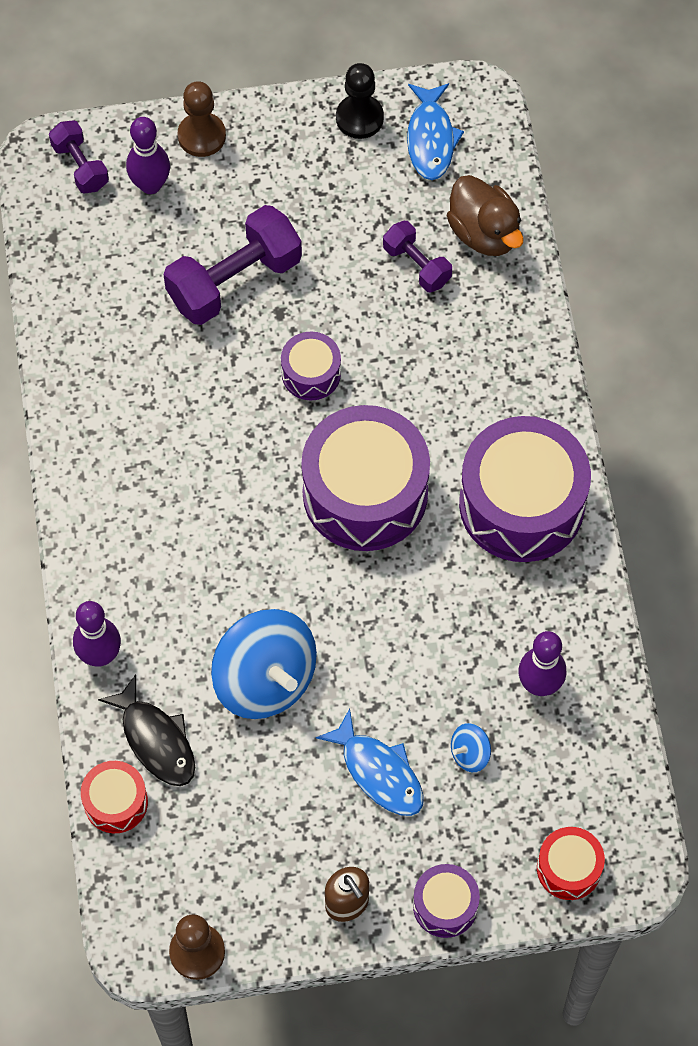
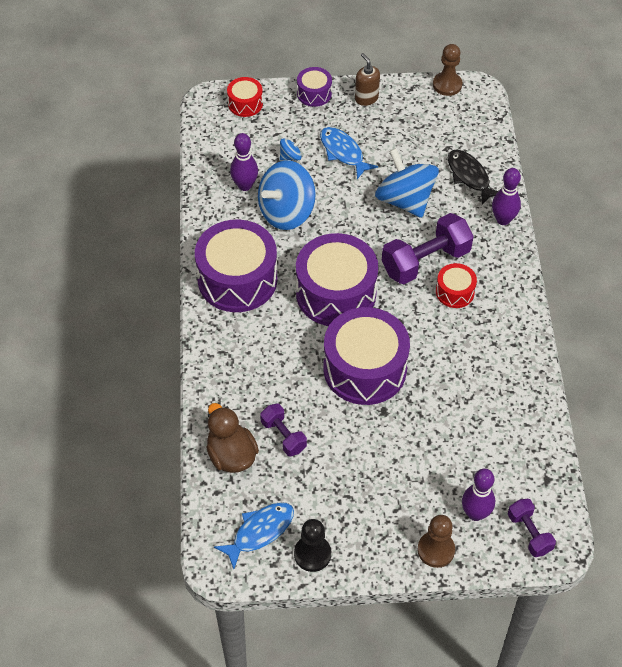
camera: 175 degrees left, 10 degrees down
(116, 802) = (492, 150): red drum -> red drum (455, 292)
(234, 281) = (414, 436): purple dumbbell -> purple dumbbell (425, 261)
(311, 373) = (365, 369): purple drum -> purple drum, size x2.07
(431, 139) = (259, 532): blue fish -> blue fish turned 45 degrees clockwise
(461, 637) = (286, 212): none -> blue spinning top

